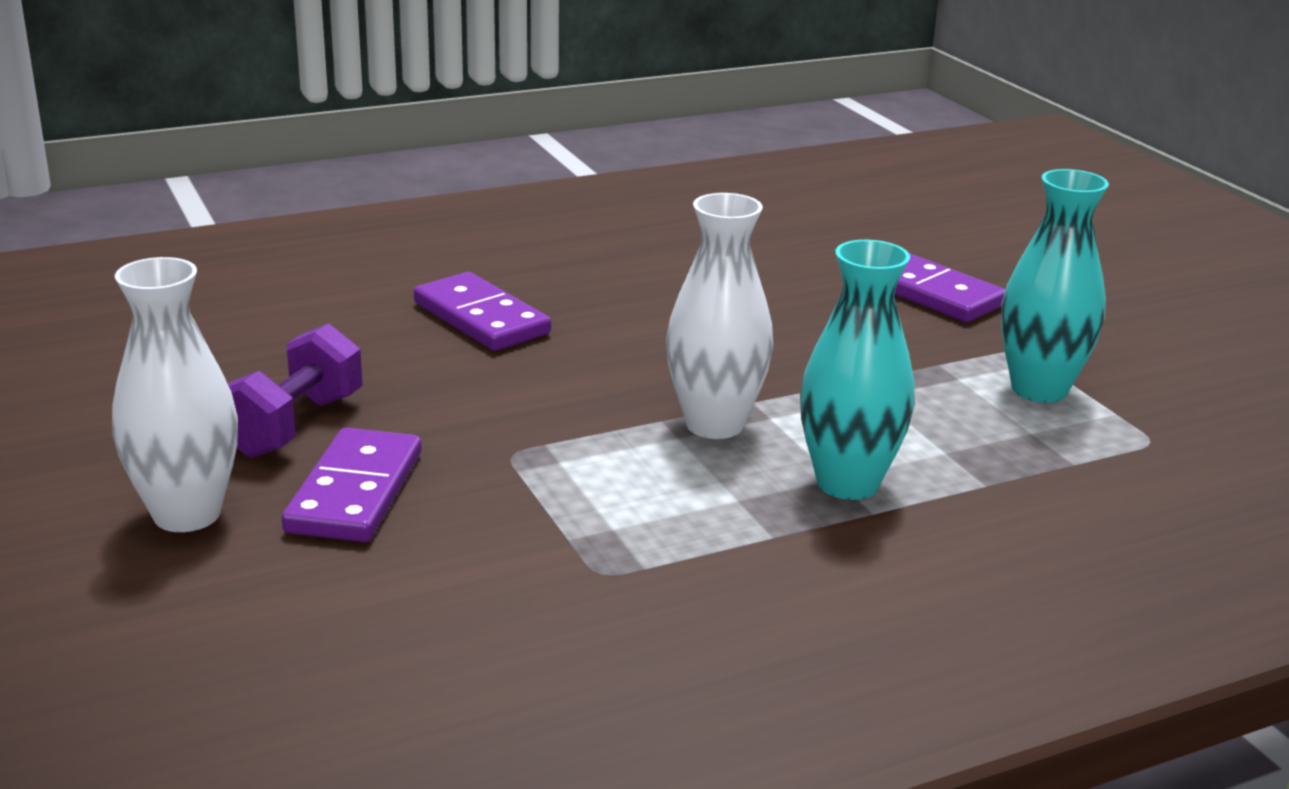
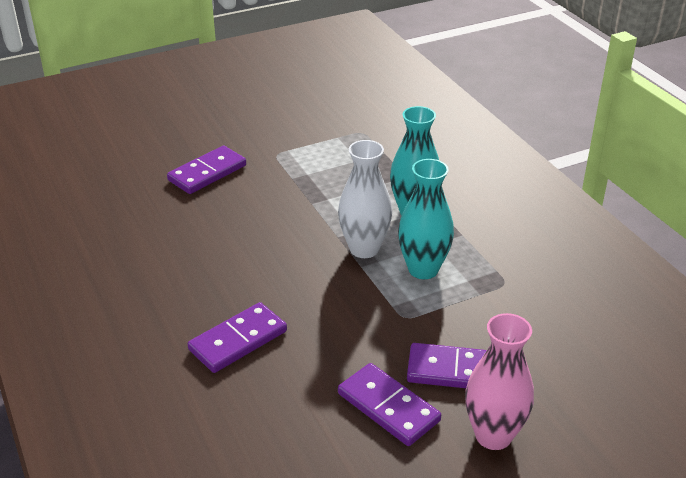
camera: 90 degrees left, 10 degrees up
(187, 514) = (493, 435): white vase -> pink vase
(294, 425) = (388, 407): purple dumbbell -> purple domino
(1039, 389) = (317, 153): turquoise vase -> turquoise vase (423, 269)

